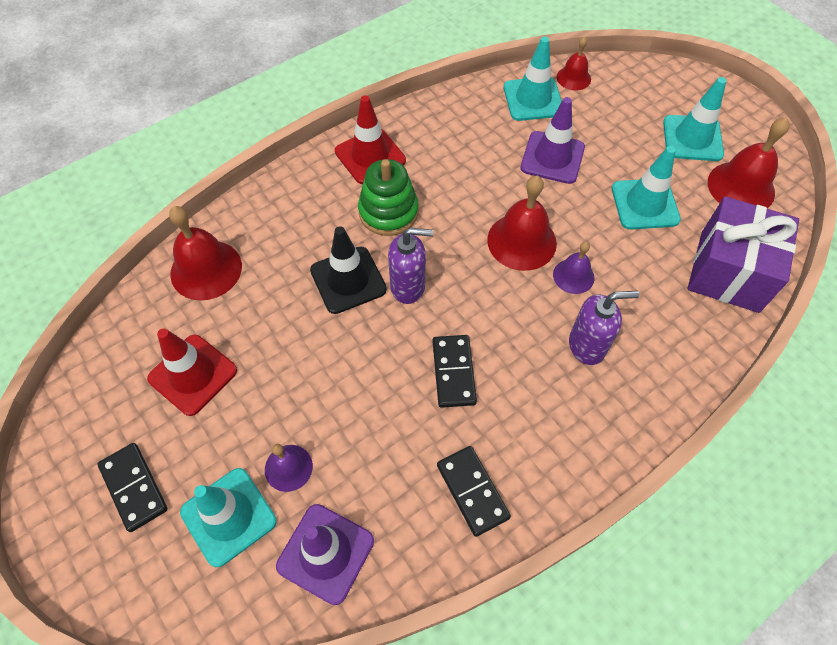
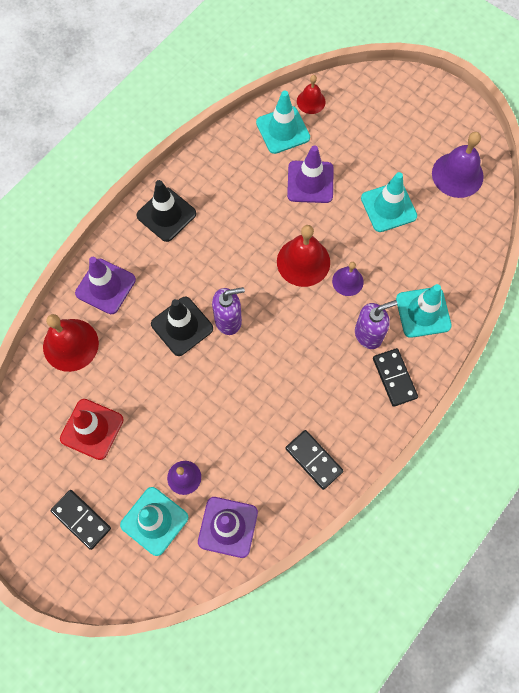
camera: 15 degrees left, 10 degrees up
(272, 215) = (105, 286): none -> purple traffic cone
(370, 156) = (166, 214): red traffic cone -> black traffic cone
(388, 212) = (195, 261): green stacking toy -> none
(453, 372) = (279, 379): black domino -> black domino (394, 378)
(692, 138) = (414, 138): turquoise traffic cone -> turquoise traffic cone (423, 312)
(729, 271) = (459, 249): purple gift -> none
(741, 187) = (457, 175): red bell -> purple bell

